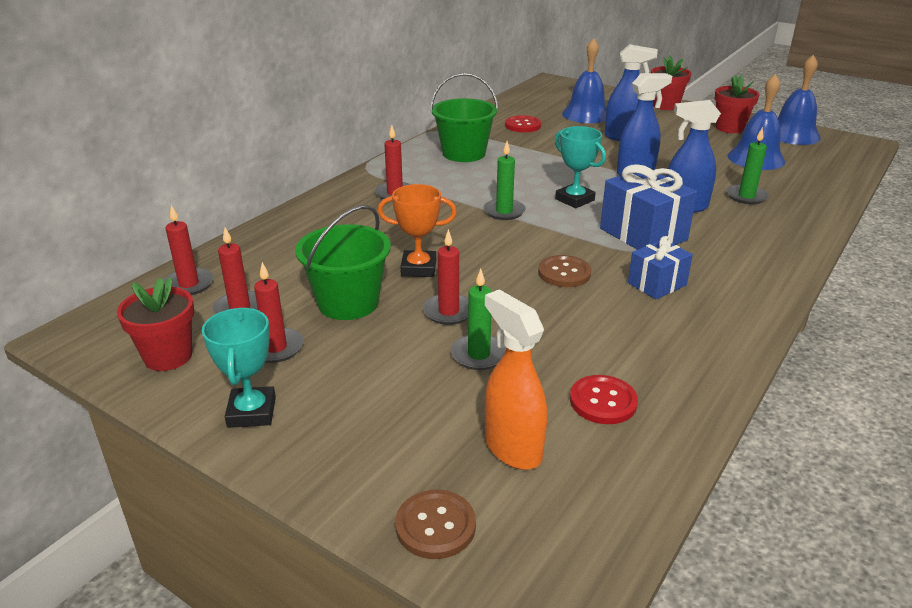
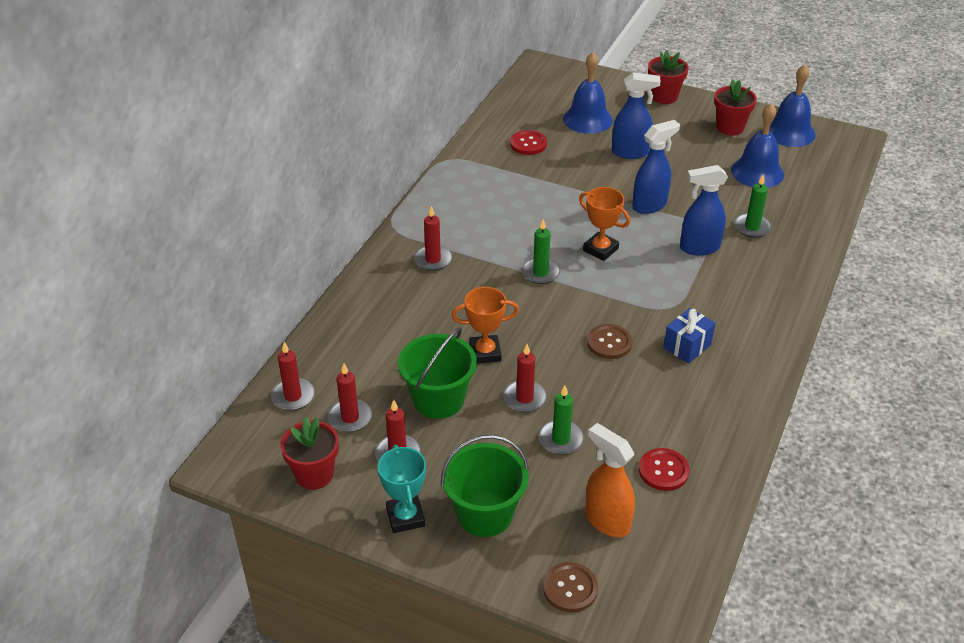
camera: 10 degrees left, 10 degrees up
(464, 153) = (481, 194): green bucket -> green bucket (484, 514)
(574, 200) = (600, 249): turquoise trophy -> orange trophy
(643, 234) = (668, 288): blue gift -> none

